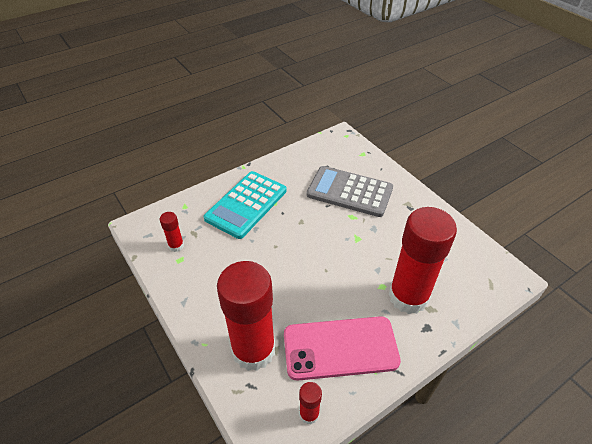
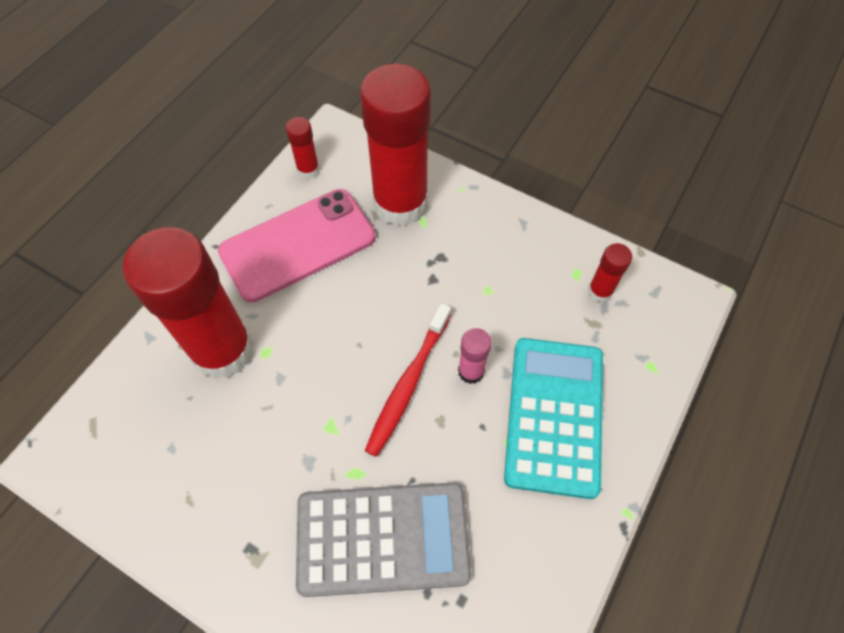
camera: 155 degrees right, 15 degrees up
(273, 235) = (471, 371): none -> pink glue stick
(309, 241) = (408, 384): none -> red toothbrush

